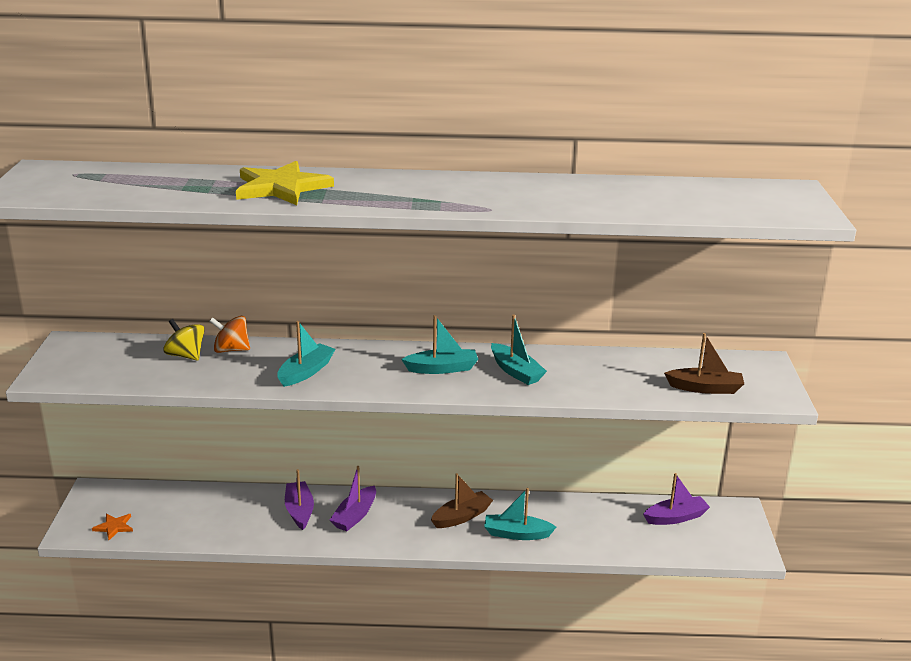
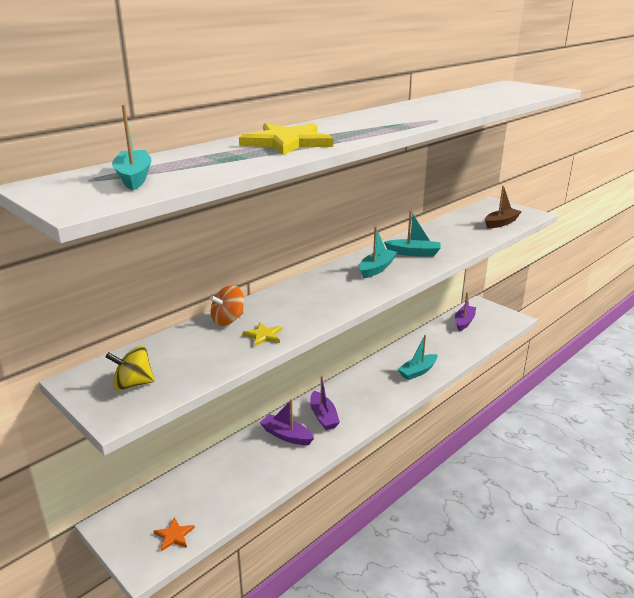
camera: 45 degrees left, 0 degrees up
(186, 355) = (203, 339): yellow spinning top -> yellow spinning top (133, 384)
(227, 376) = (263, 335): none -> yellow star
(306, 372) = (308, 307): turquoise boat -> turquoise boat (134, 177)
(461, 517) = (378, 380): brown boat -> none

